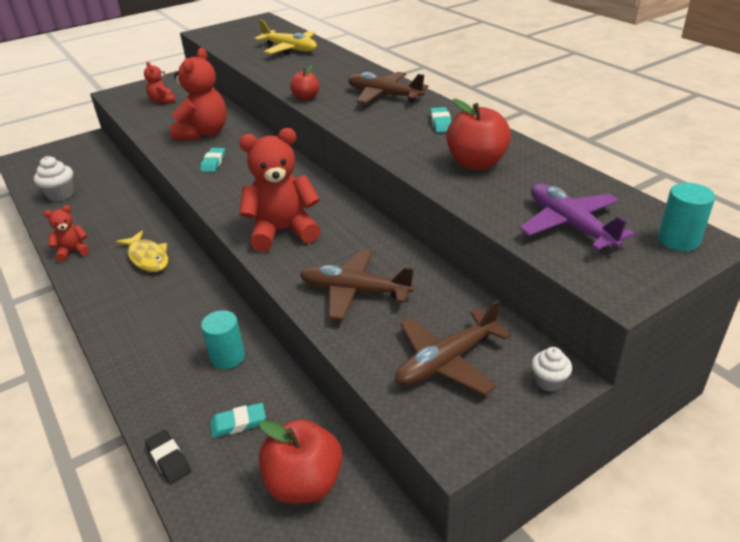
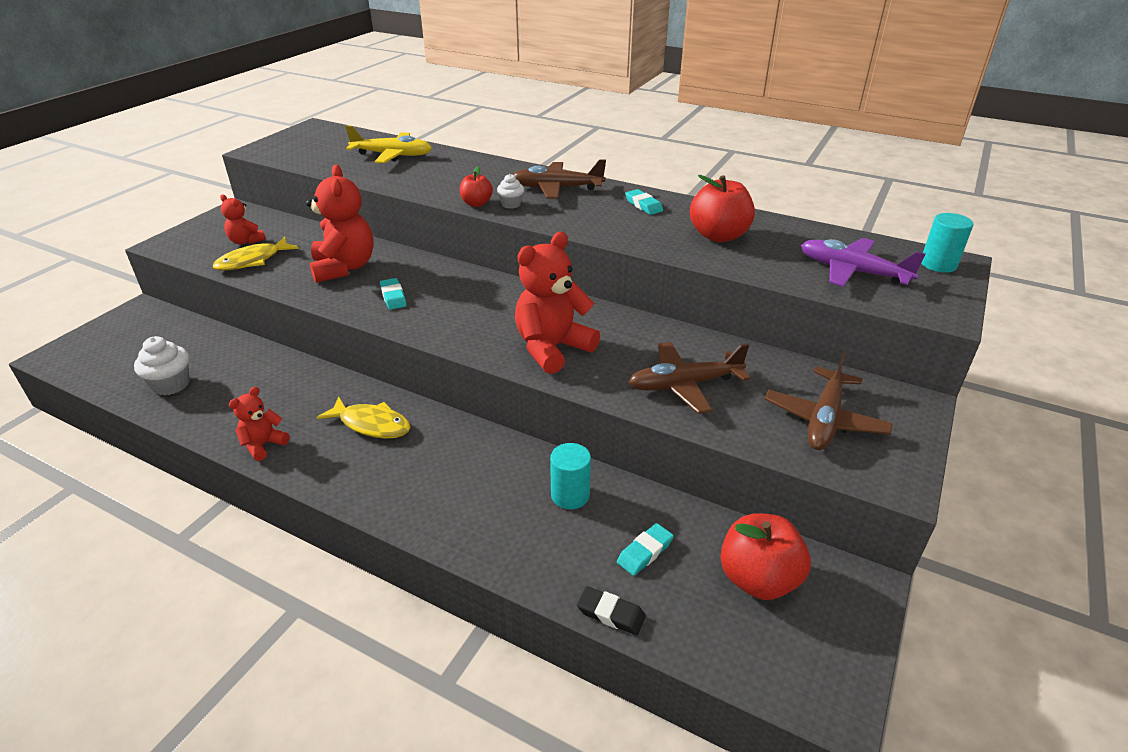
camera: 30 degrees left, 0 degrees up
(153, 116) = (253, 261): none -> yellow fish
(548, 381) = (913, 408): white cupcake -> white cupcake (511, 204)

